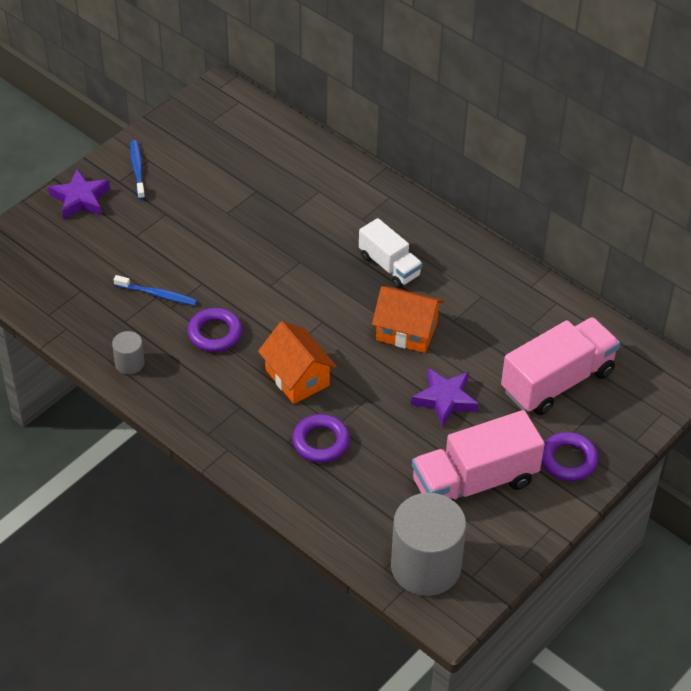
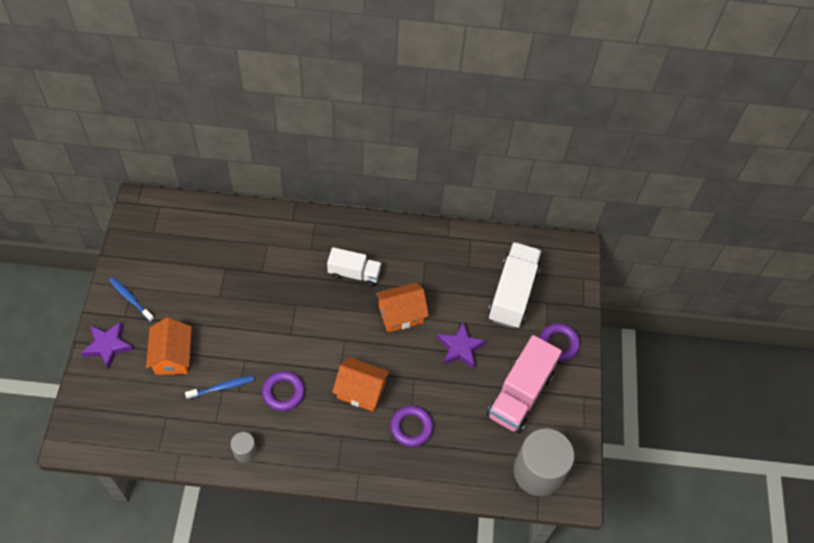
camera: 40 degrees left, 10 degrees up
(134, 241) = (172, 356): none -> orange house
(557, 381) = (512, 294): pink truck -> white truck

